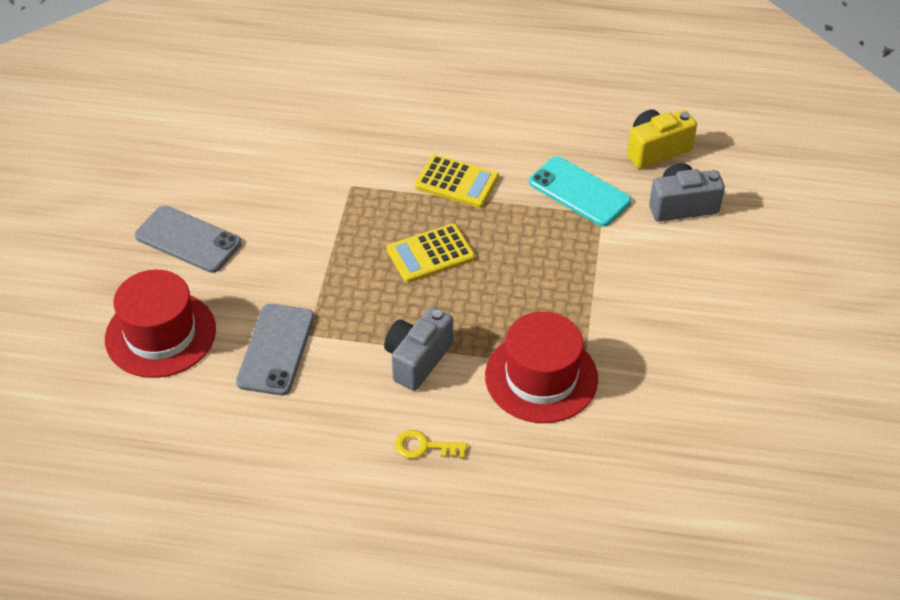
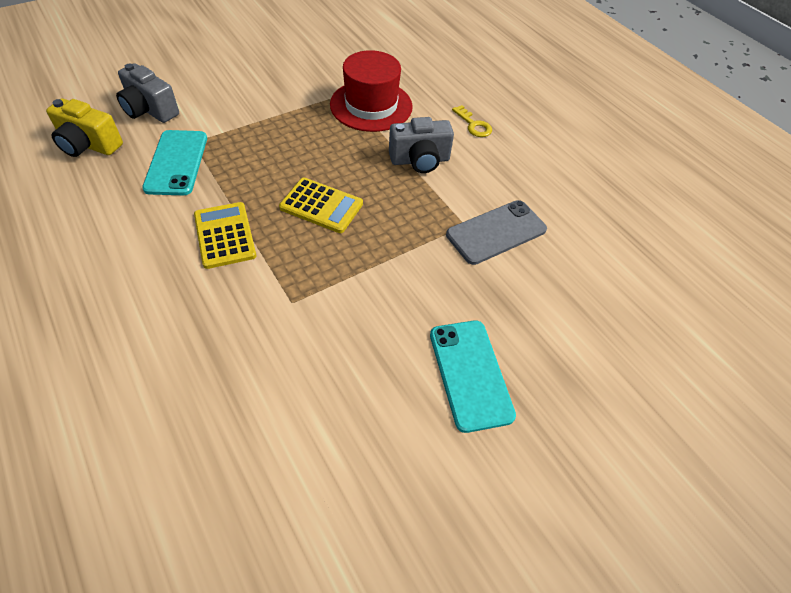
camera: 135 degrees left, 5 degrees up
(160, 334) = (567, 309): red hat -> none
(188, 239) = (470, 374): grey phone -> turquoise phone

